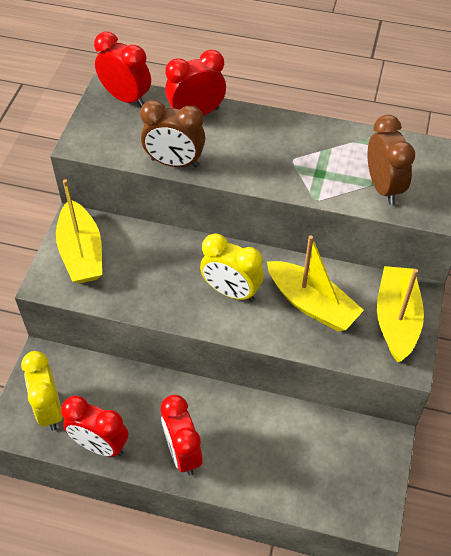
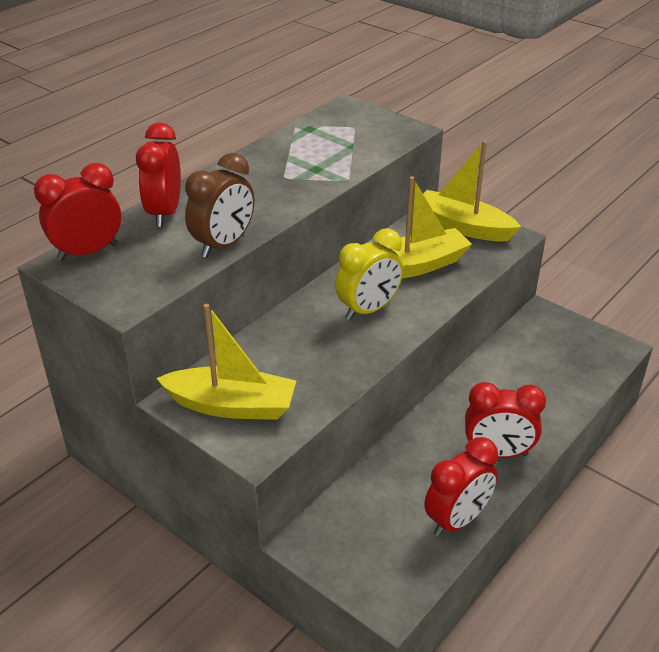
camera: 65 degrees left, 15 degrees down
(49, 410) = (385, 555): yellow clock -> none
(383, 187) = (360, 144): brown clock -> none

